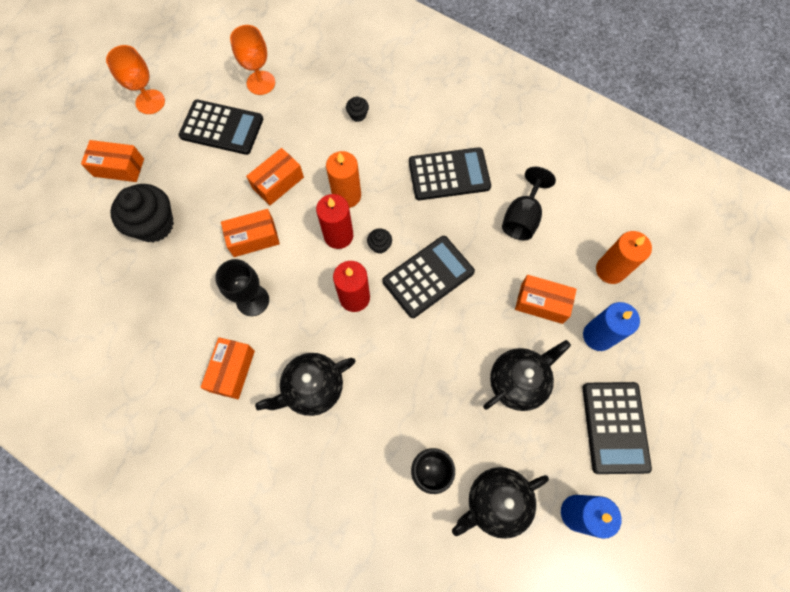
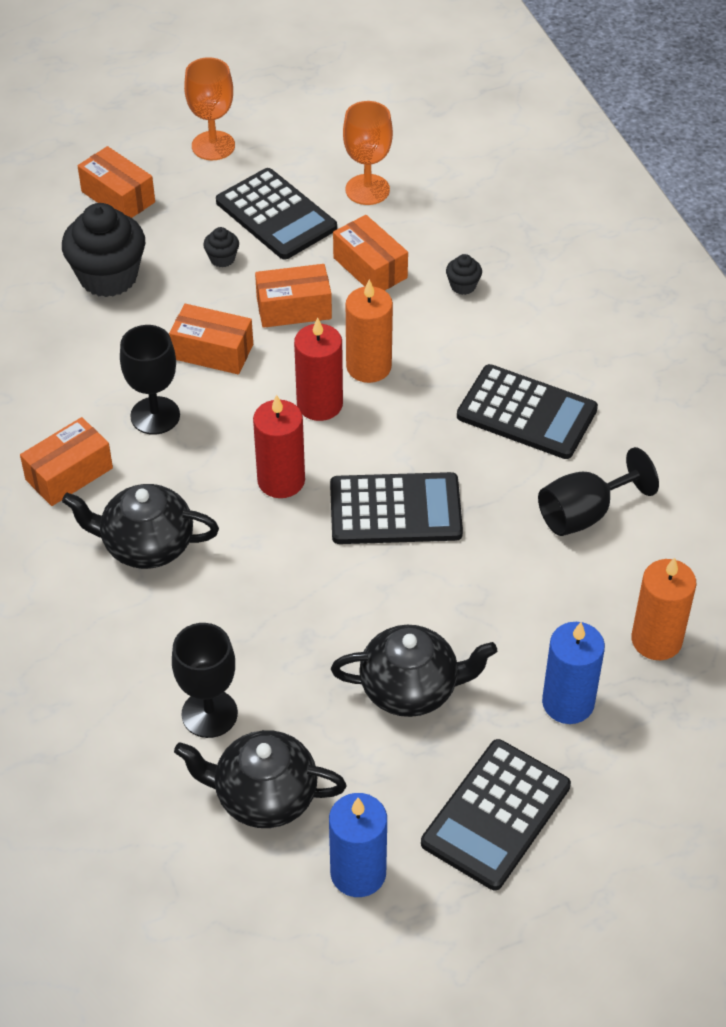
camera: 35 degrees right, 20 degrees down
(380, 245) = (363, 443): black cupcake -> black cupcake (222, 259)
(541, 303) = (522, 623): orange box -> orange box (370, 268)

